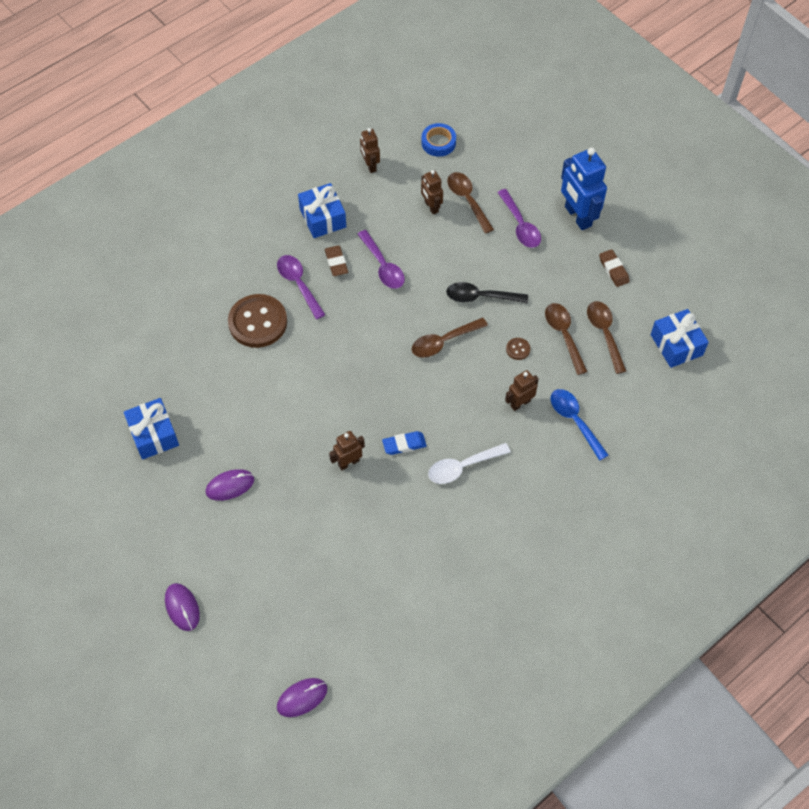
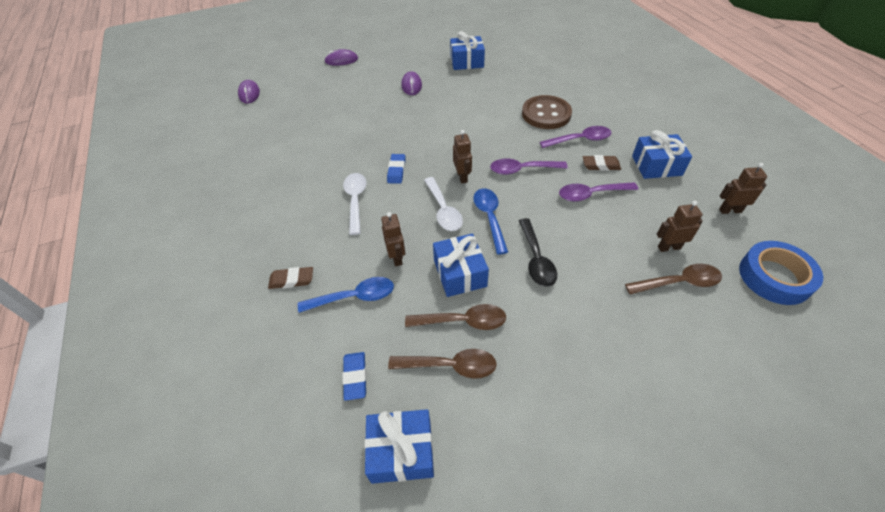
camera: 110 degrees right, 10 degrees down
(348, 462) = (398, 139): brown robot -> brown robot (462, 177)
(438, 143) = (774, 277): blue tape -> blue tape, size x1.50
(443, 342) = (489, 217): brown spoon -> blue spoon
(448, 383) = (443, 210): none -> white spoon
(480, 297) = (536, 259): black spoon -> black spoon turned 150 degrees clockwise
(518, 349) = (460, 273): brown button -> blue gift
(520, 225) = (635, 325): purple spoon -> purple spoon (522, 170)
(577, 216) = (646, 399): blue robot -> none
(613, 270) = (546, 414): brown eraser -> brown eraser (291, 280)
(641, 392) = (355, 377): none -> blue eraser

